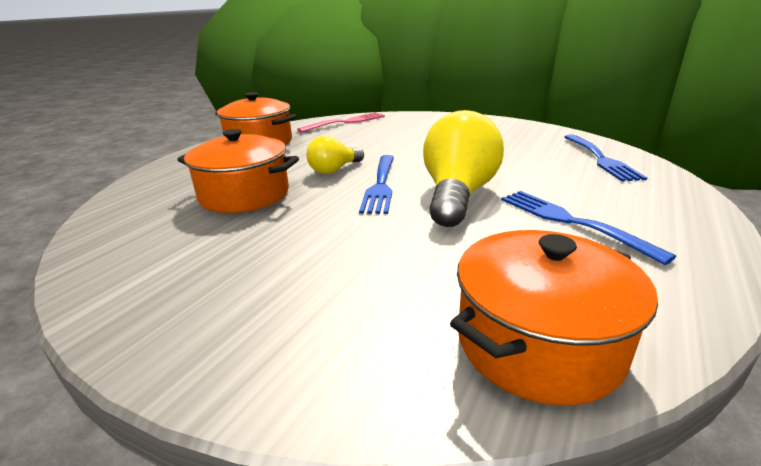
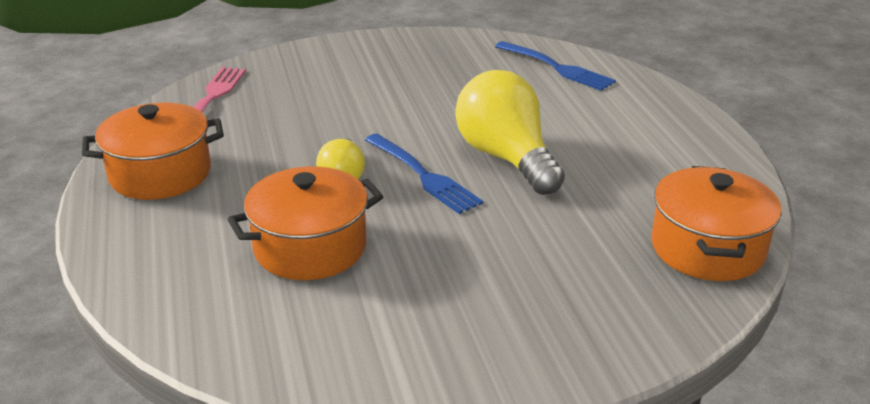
camera: 45 degrees left, 5 degrees up
(572, 222) = (619, 149): blue fork -> none

